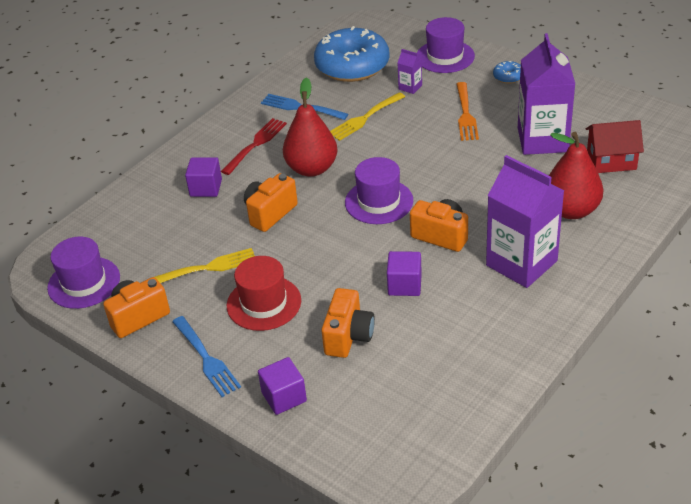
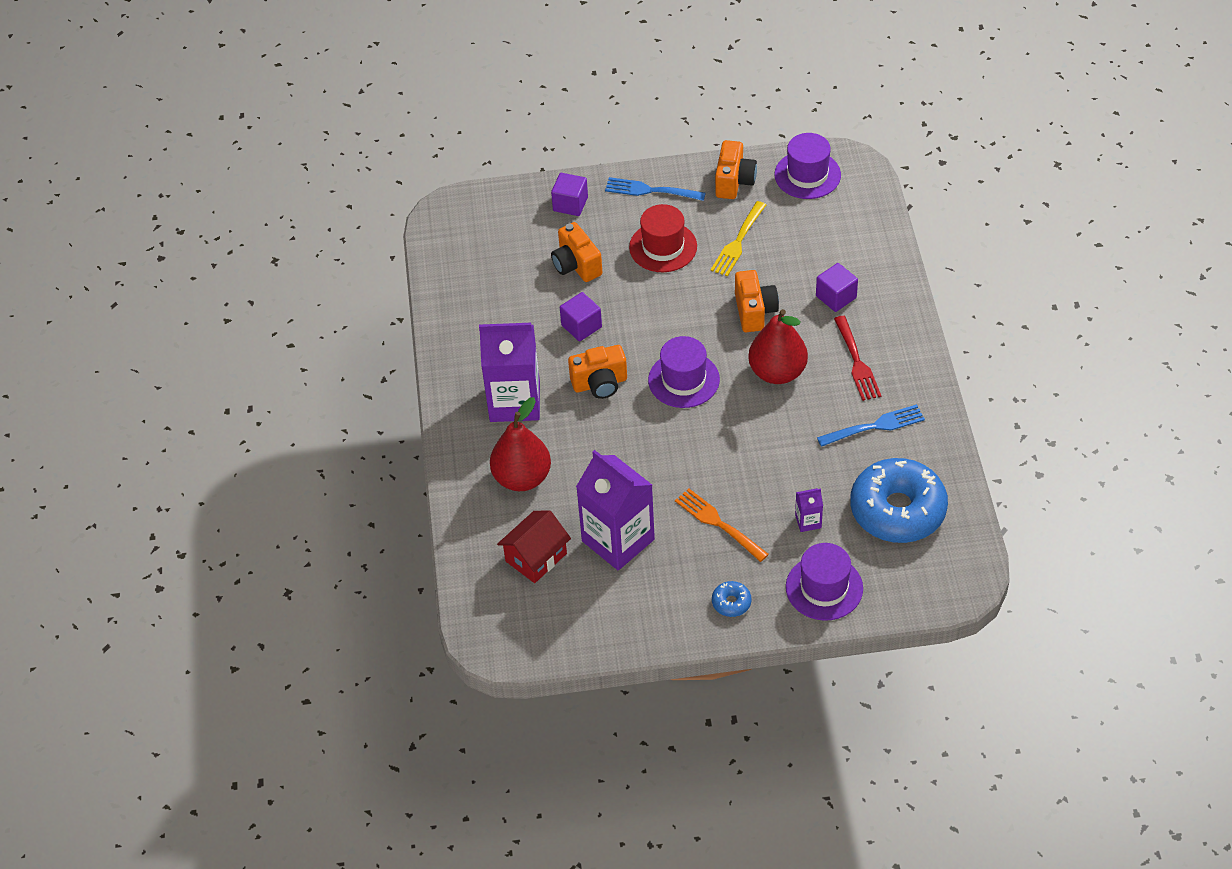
camera: 135 degrees right, 10 degrees up
(365, 118) = (802, 455): yellow fork -> none

